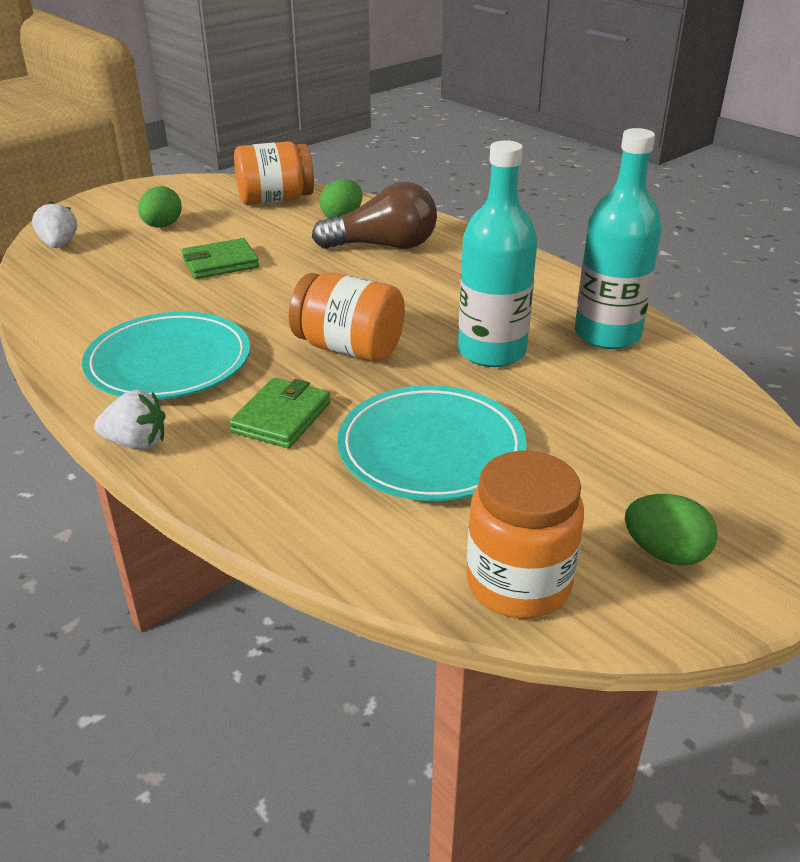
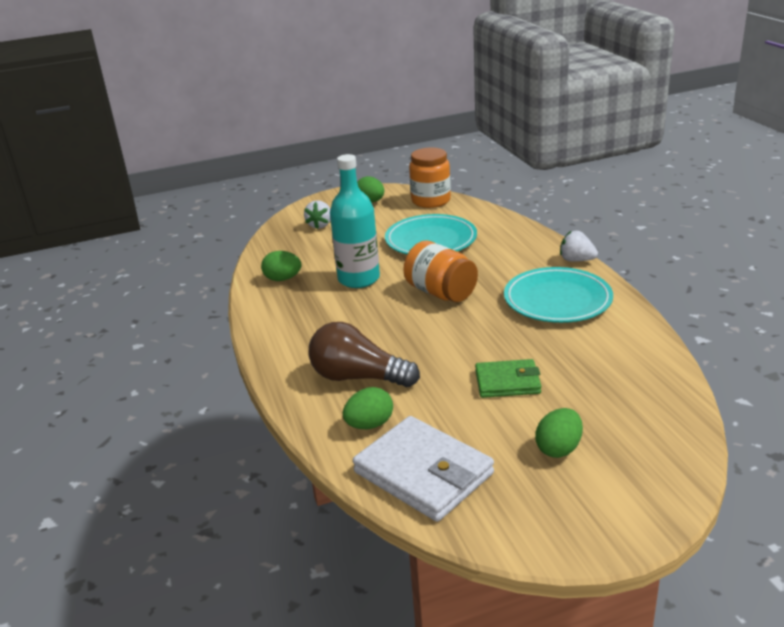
camera: 155 degrees left, 5 degrees down
(59, 245) = (668, 438): white strawberry -> white strawberry (320, 225)
(275, 200) = (423, 473): orange jar -> white wallet
(281, 417) = (497, 262): green wallet -> none
(607, 334) = (283, 279): turquoise bottle -> green egg

